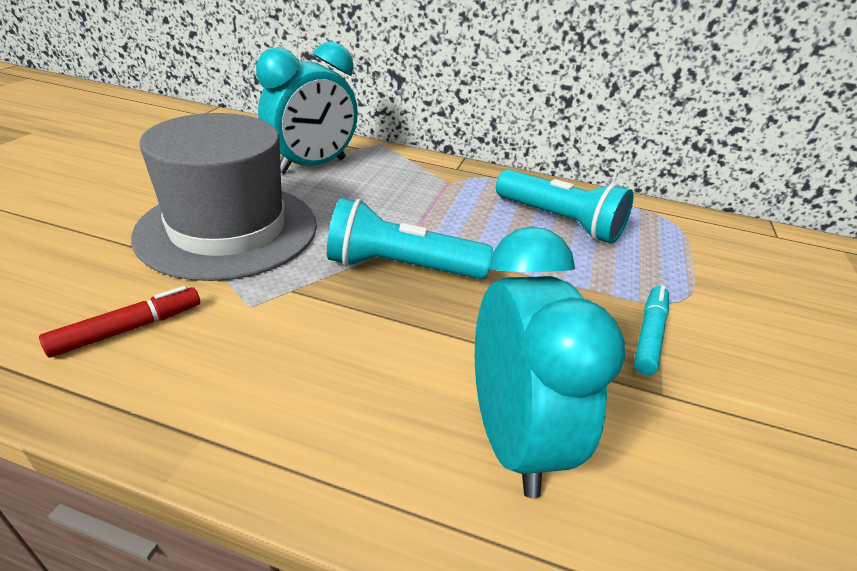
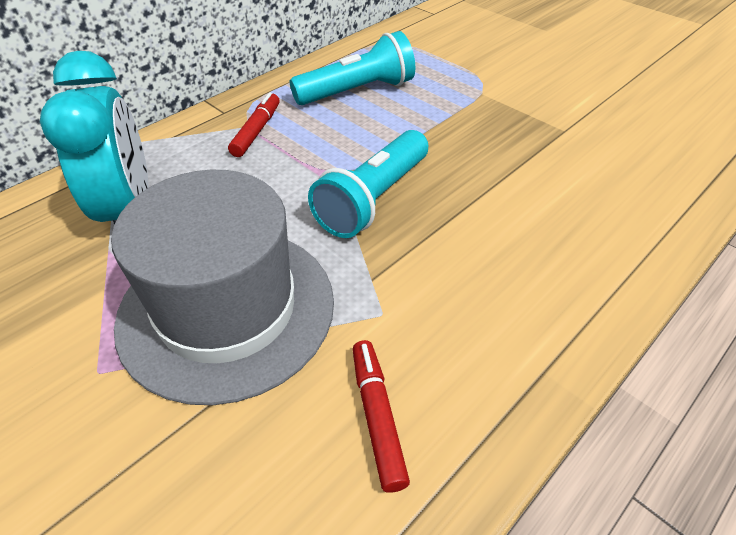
camera: 60 degrees left, 10 degrees up
(446, 188) = (256, 131): none -> red marker
(512, 437) = (584, 205): turquoise clock -> none
(649, 335) = (511, 111): turquoise marker -> none

